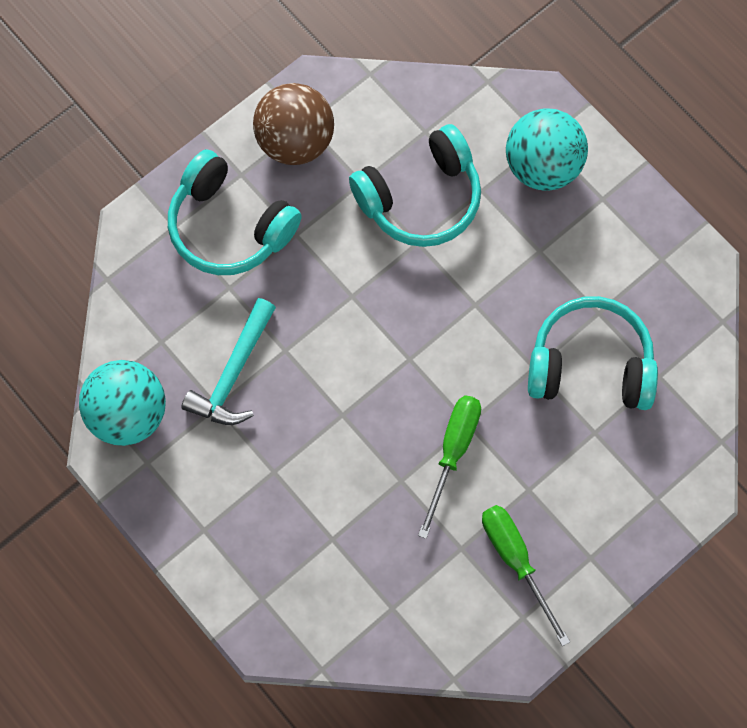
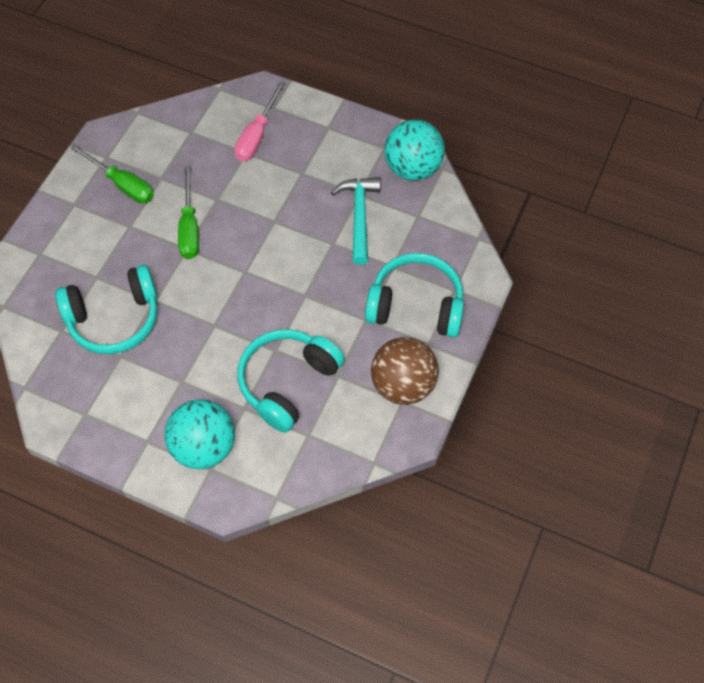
camera: 155 degrees right, 10 degrees down
(305, 560) = (257, 135): none -> pink screwdriver

